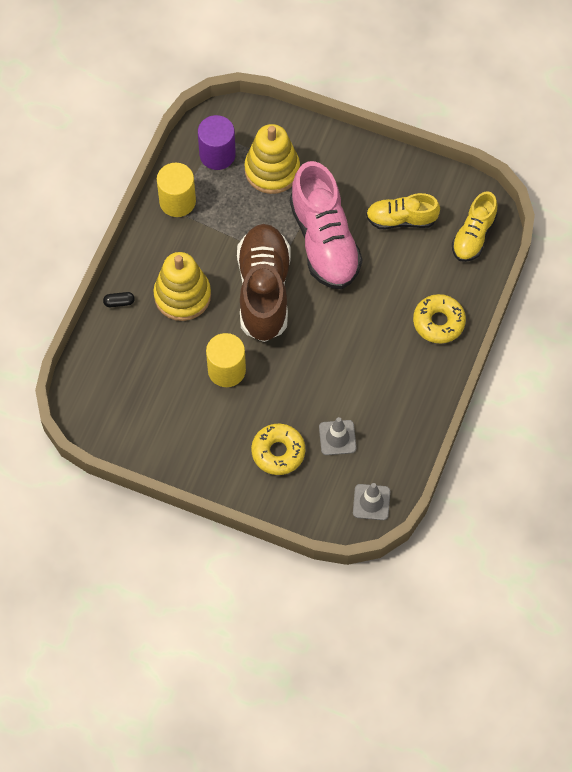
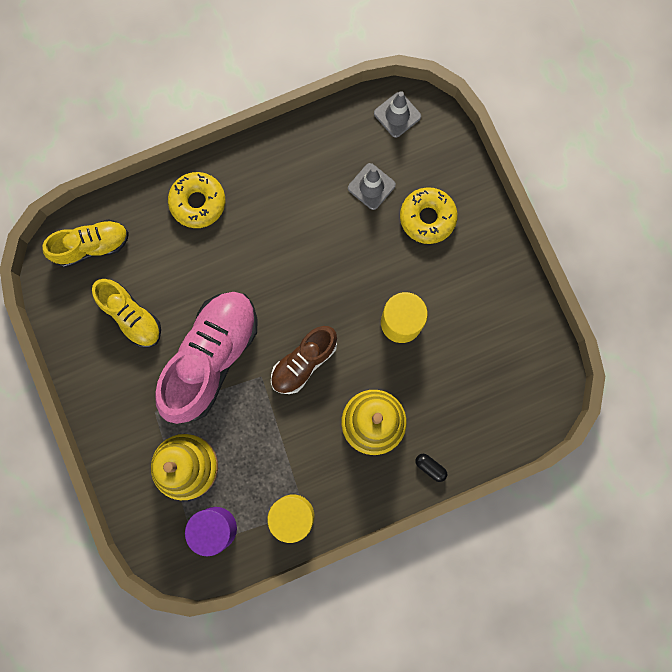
camera: 135 degrees left, 15 degrees up
(264, 290) = (304, 362): brown shoe -> brown shoe, size x0.58

